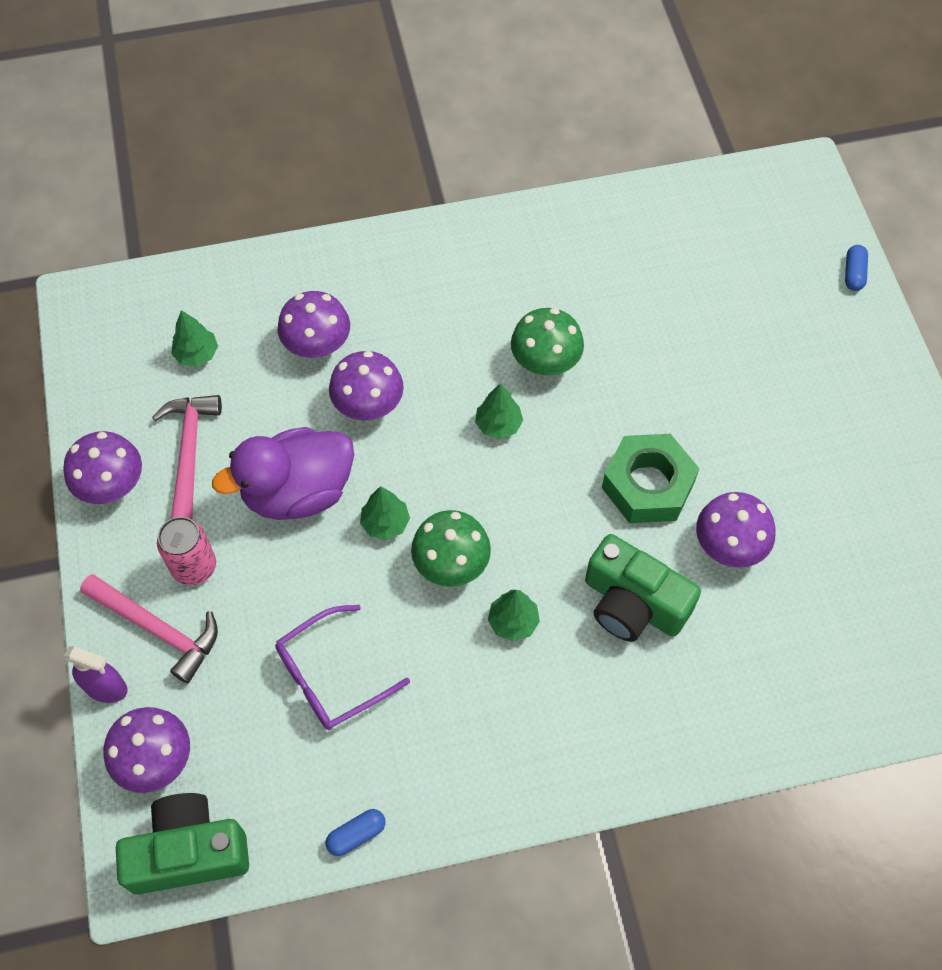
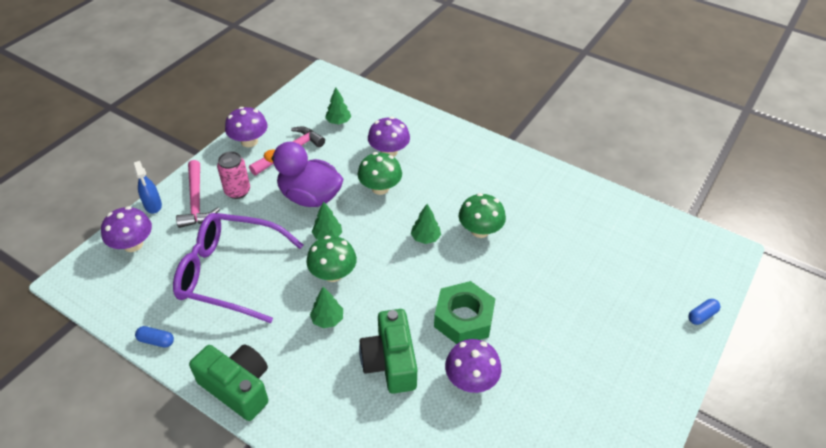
camera: 45 degrees right, 15 degrees down
(106, 687) = (153, 205): purple spray bottle -> blue spray bottle
(189, 851) = (97, 287): green camera -> green camera (238, 387)
(331, 676) = (230, 273): purple glasses -> purple glasses, size x1.64
(368, 405) = (380, 188): purple mushroom -> green mushroom

